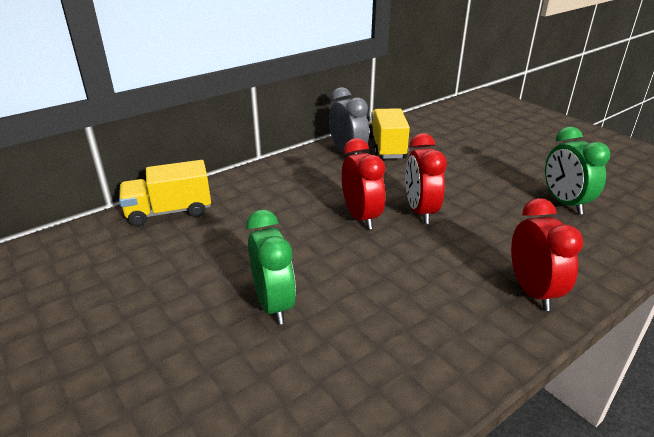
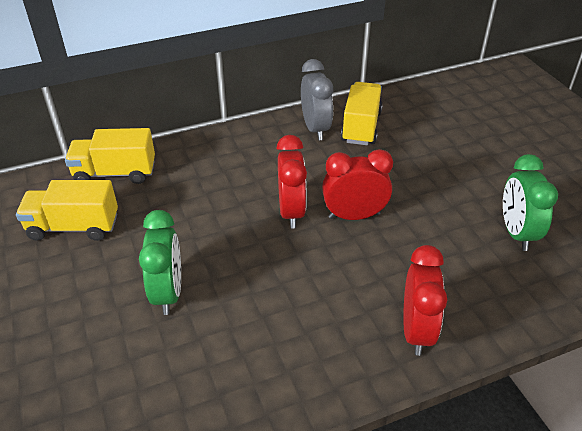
camera: 15 degrees right, 10 degrees up
(143, 263) = (74, 227): none -> yellow truck
(420, 211) = (354, 216): red clock -> red clock turned 75 degrees clockwise

